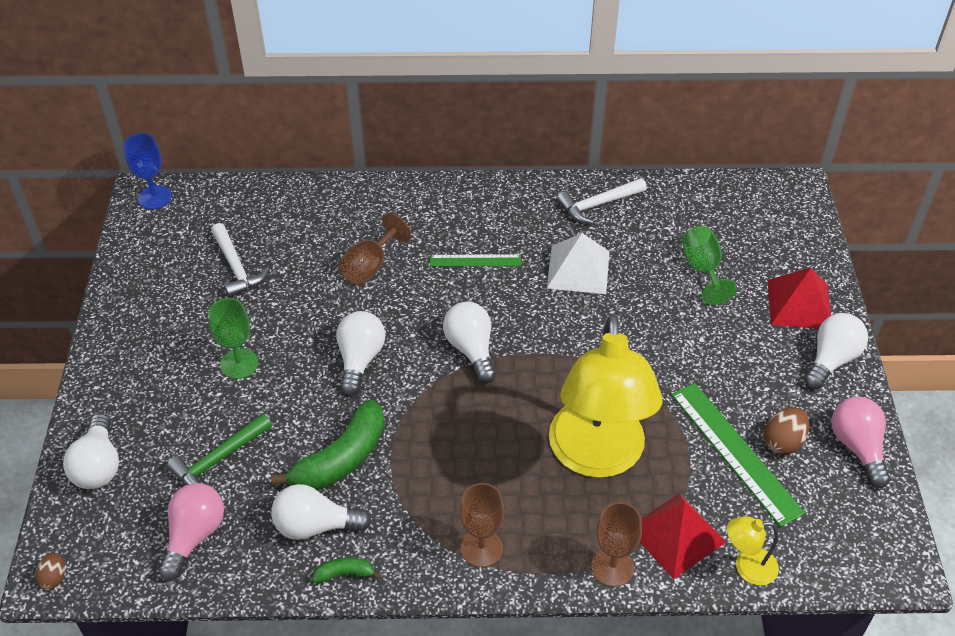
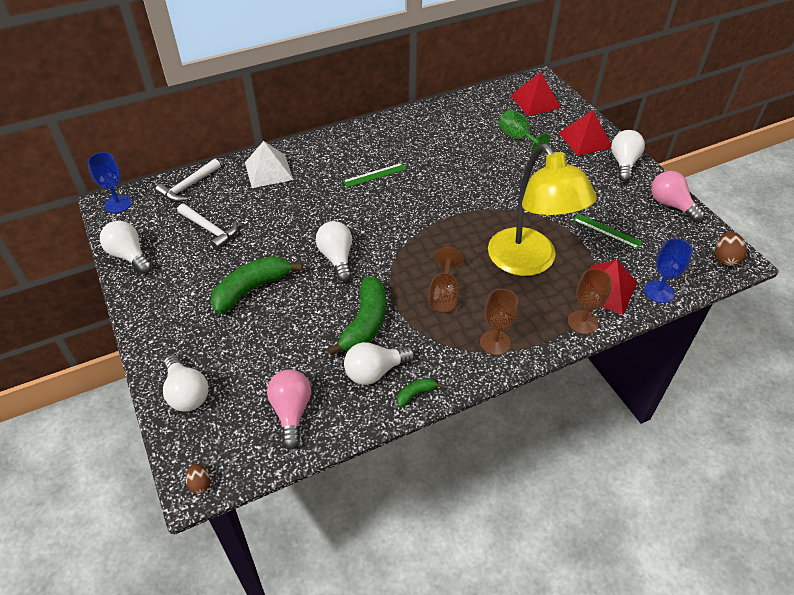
camera: 25 degrees left, 0 degrees up
(219, 459) = (277, 355): green hammer -> none
(239, 364) = (252, 289): green goblet -> green banana
(370, 266) = (306, 200): brown goblet -> brown goblet (443, 294)
(471, 349) = (407, 227): white light bulb -> white light bulb (129, 256)
(578, 269) = (443, 160): white pyramid -> white pyramid (269, 171)
(598, 205) = (430, 121): white hammer -> white hammer (188, 186)
(735, 452) = (607, 231): green ruler -> green ruler, size x0.58
(747, 567) = (659, 292): yellow lamp -> blue goblet
(766, 220) = (535, 101): none -> red pyramid
(783, 442) = (629, 216): brown egg -> brown egg (725, 259)

